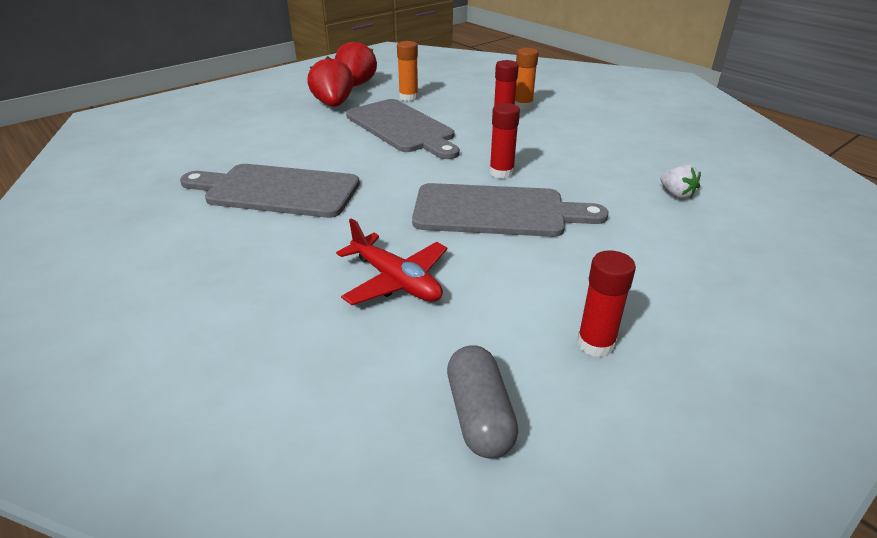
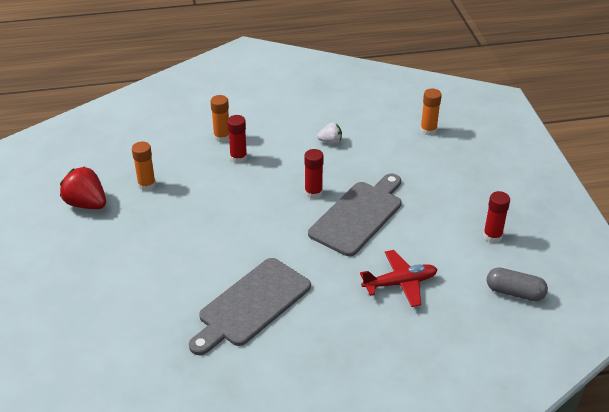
camera: 60 degrees left, 5 degrees up
(333, 104) = (118, 231): red strawberry -> none
(402, 128) = (203, 210): grey cutting board -> none
(676, 194) = (393, 141): white strawberry -> white strawberry (330, 141)
(744, 213) = (428, 130): none -> orange glue stick

